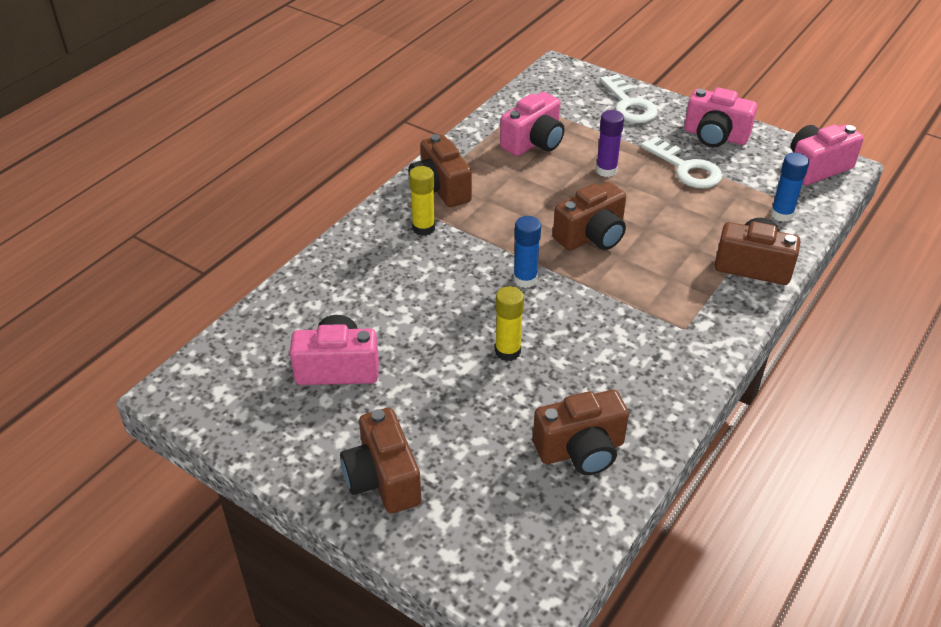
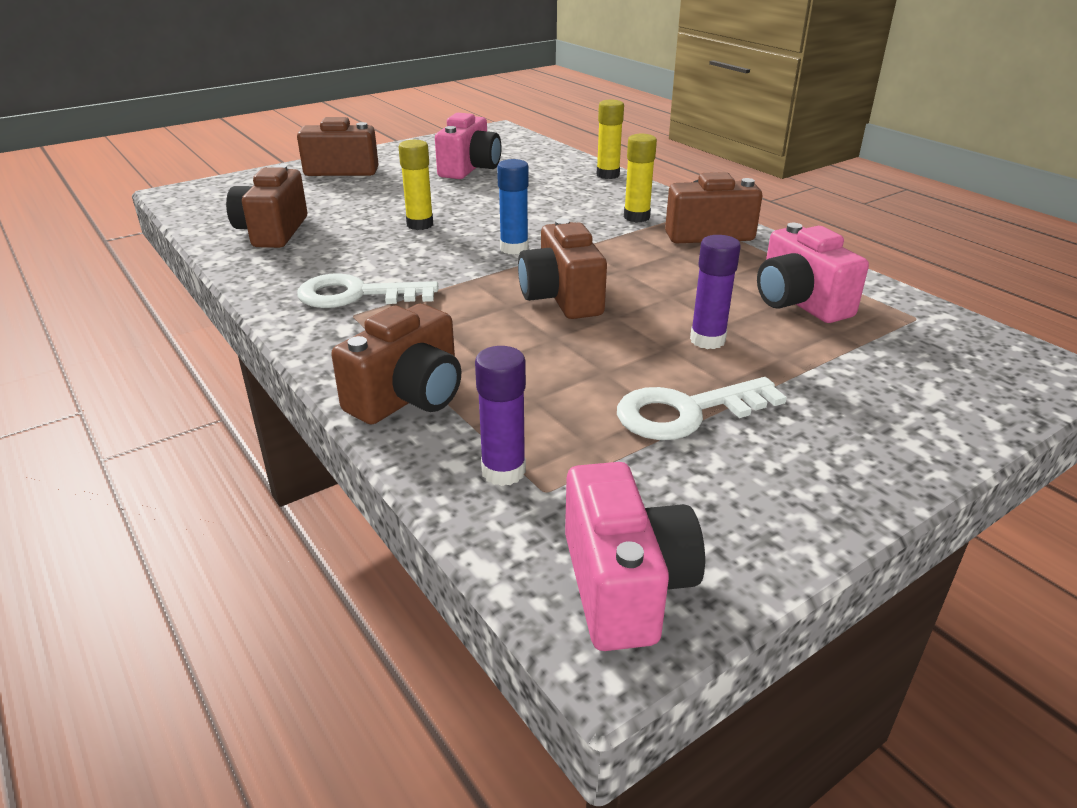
camera: 110 degrees right, 10 degrees down
(320, 264) = (608, 175): none -> yellow glue stick
(629, 105) = (915, 410): white key -> white key (356, 295)
(715, 136) = (786, 479): pink camera -> none
(781, 214) = (503, 471): blue glue stick -> purple glue stick

